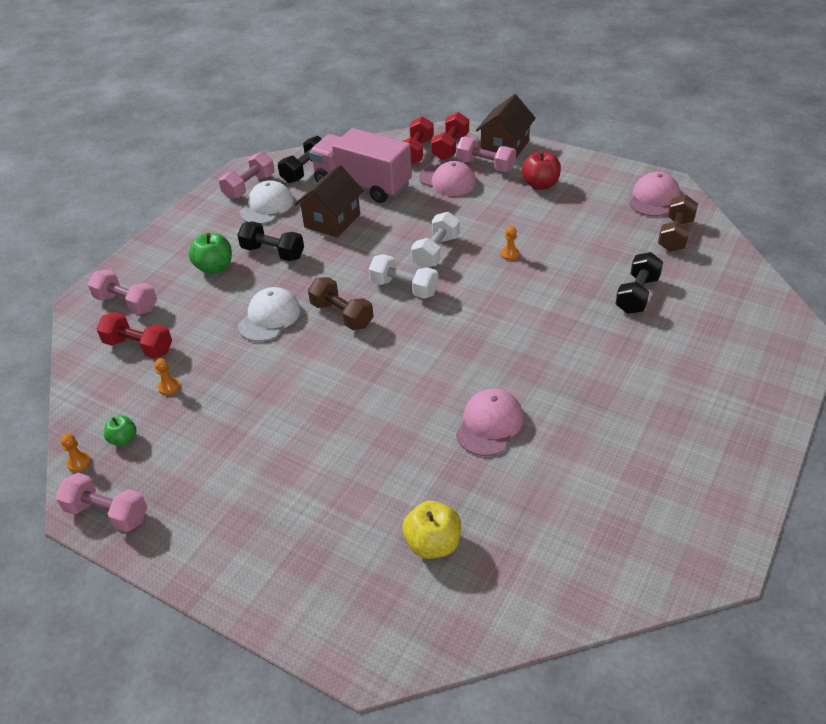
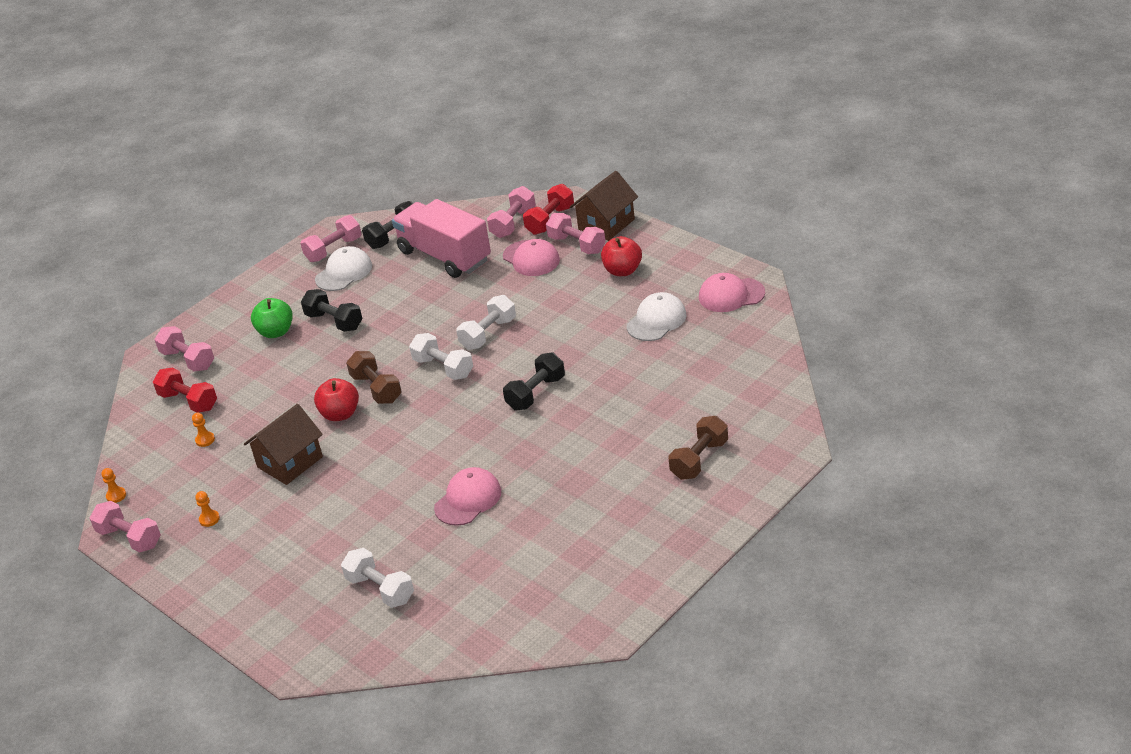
camera: 15 degrees right, 5 degrees down
(123, 439) = (156, 480): green apple -> none
(269, 317) = (310, 385): white cap -> white cap (656, 320)
(312, 345) = (340, 414): none -> red apple
(332, 220) = (401, 293): brown house -> brown house (290, 462)
(416, 152) = (513, 223): red dumbbell -> pink dumbbell
(433, 544) = (380, 589): yellow apple -> white dumbbell
(509, 254) = (558, 343): orange pawn -> orange pawn (209, 519)
(637, 295) = (660, 394): black dumbbell -> black dumbbell (536, 393)
(654, 198) = (731, 295): pink cap -> pink cap turned 135 degrees counterclockwise
(675, 235) = (731, 337): brown dumbbell -> brown dumbbell (699, 459)

